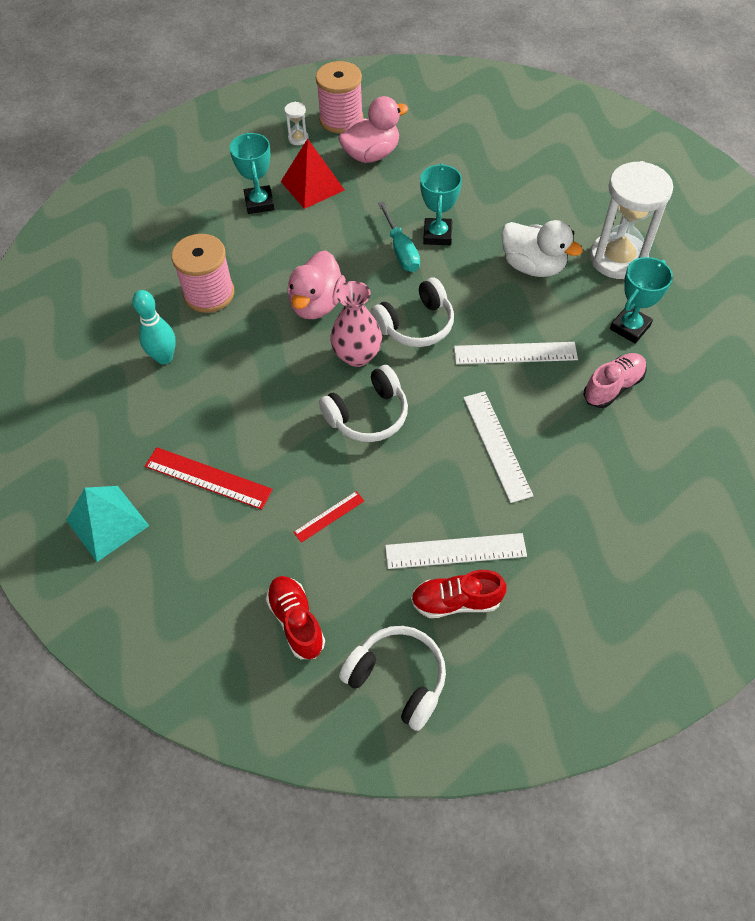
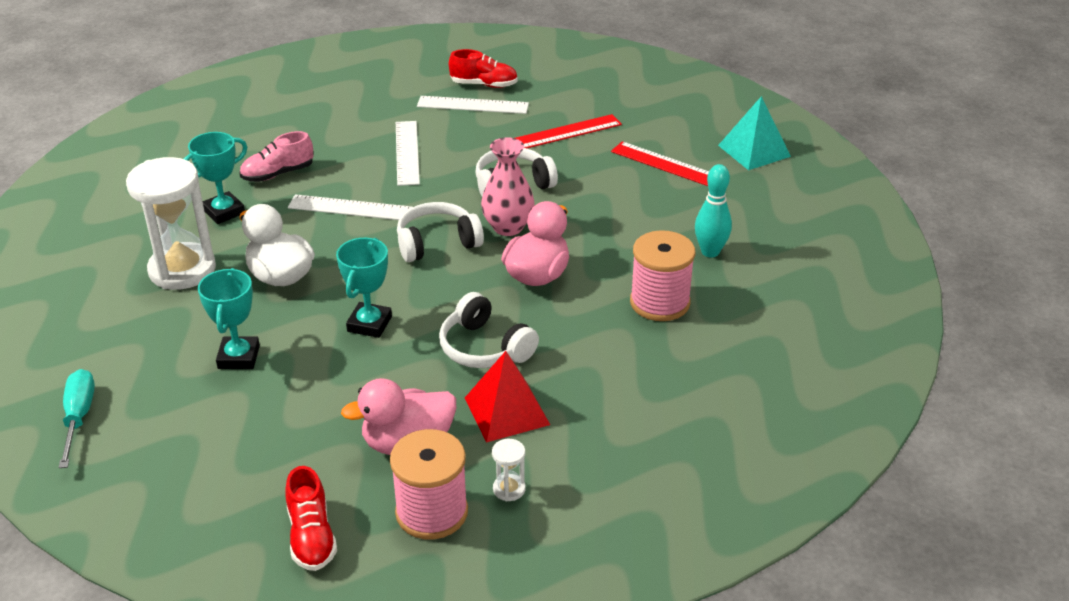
camera: 170 degrees left, 20 degrees down
(259, 203) = (585, 398): turquoise trophy -> turquoise trophy (239, 357)
(296, 621) = (604, 89): red shoe -> red shoe (311, 536)
(329, 516) = (566, 132): red ruler -> red ruler, size x1.76
(398, 679) = (539, 61): white headphones -> white headphones (484, 348)
(401, 250) = (421, 314): turquoise screwdriver -> turquoise screwdriver (79, 417)

